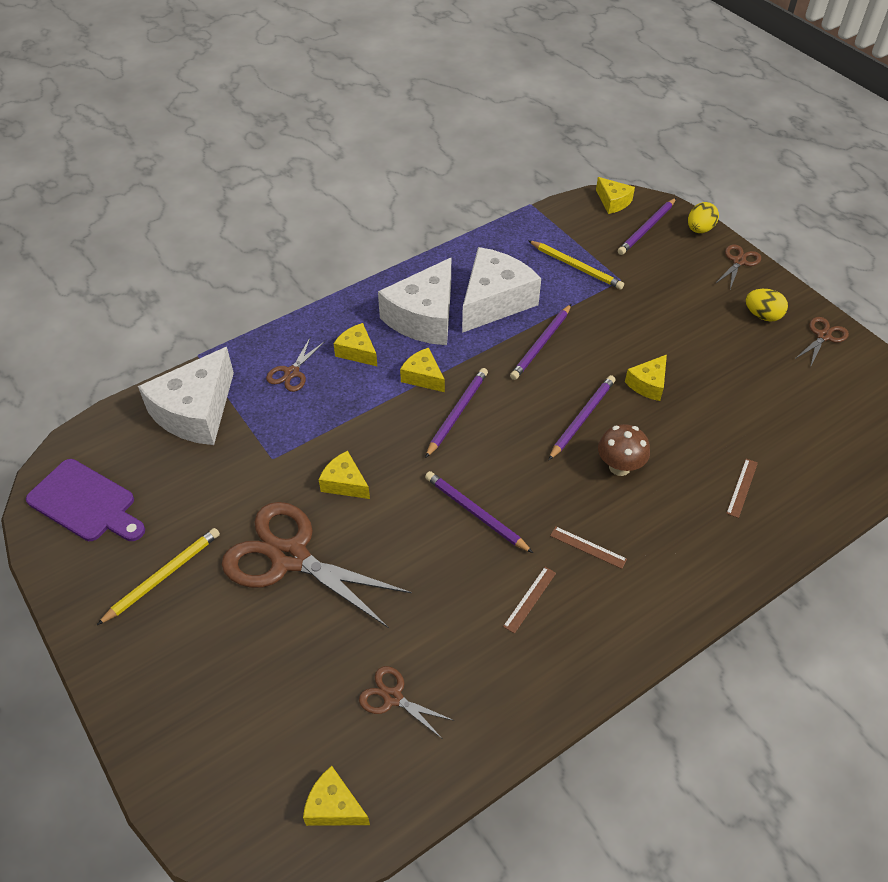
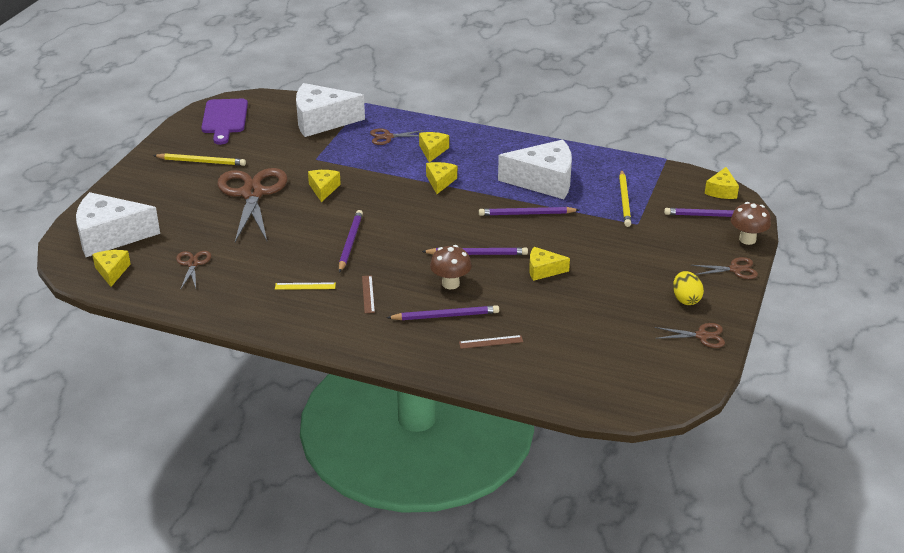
camera: 55 degrees right, 15 degrees down
(424, 317) = (493, 161): white cheese -> white cheese (110, 236)
(457, 413) = (424, 205): purple pencil -> purple pencil (445, 316)
(530, 599) = (305, 286): brown ruler -> yellow ruler
(699, 229) = (747, 239): yellow egg -> brown mushroom

